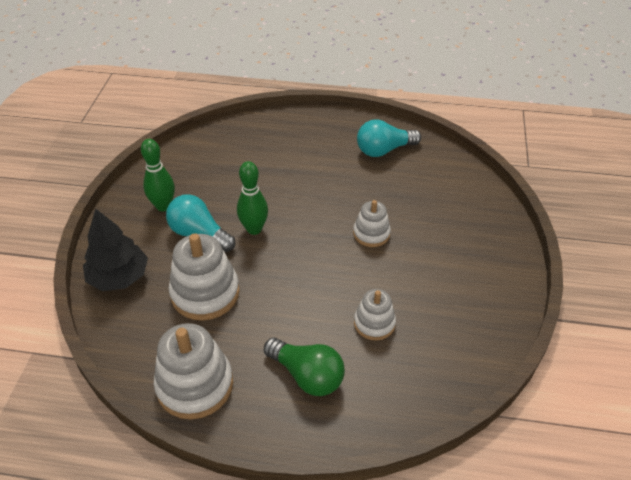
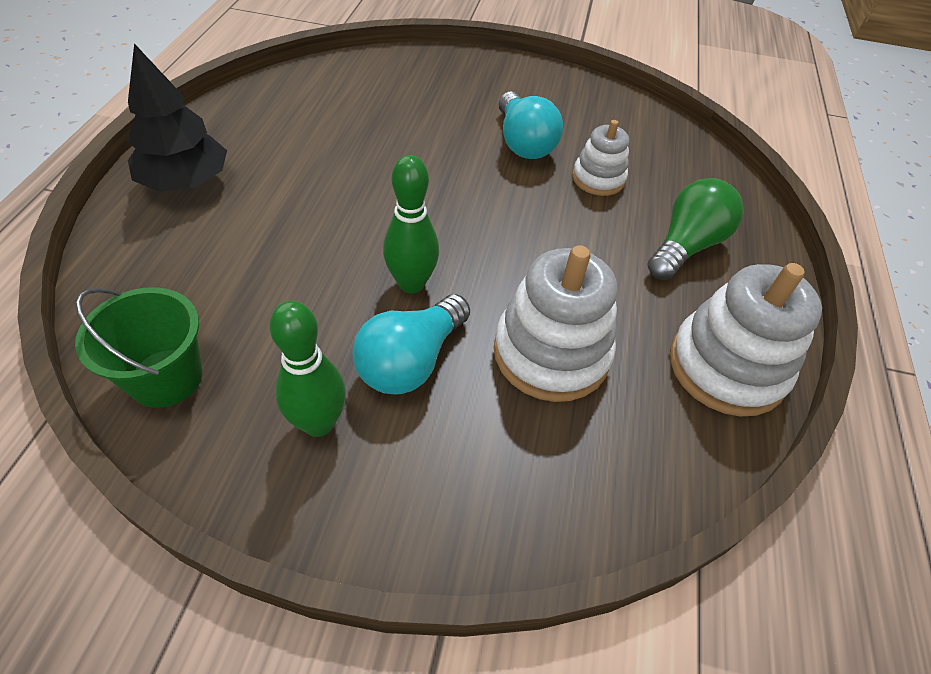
camera: 90 degrees left, 5 degrees up
(119, 277) = (511, 495): black tree -> black tree (186, 181)
(189, 155) = (166, 378): none -> green bucket
(371, 234) = (442, 160): white stacking toy -> none
(384, 150) = (267, 124): turquoise light bulb -> turquoise light bulb (523, 143)

